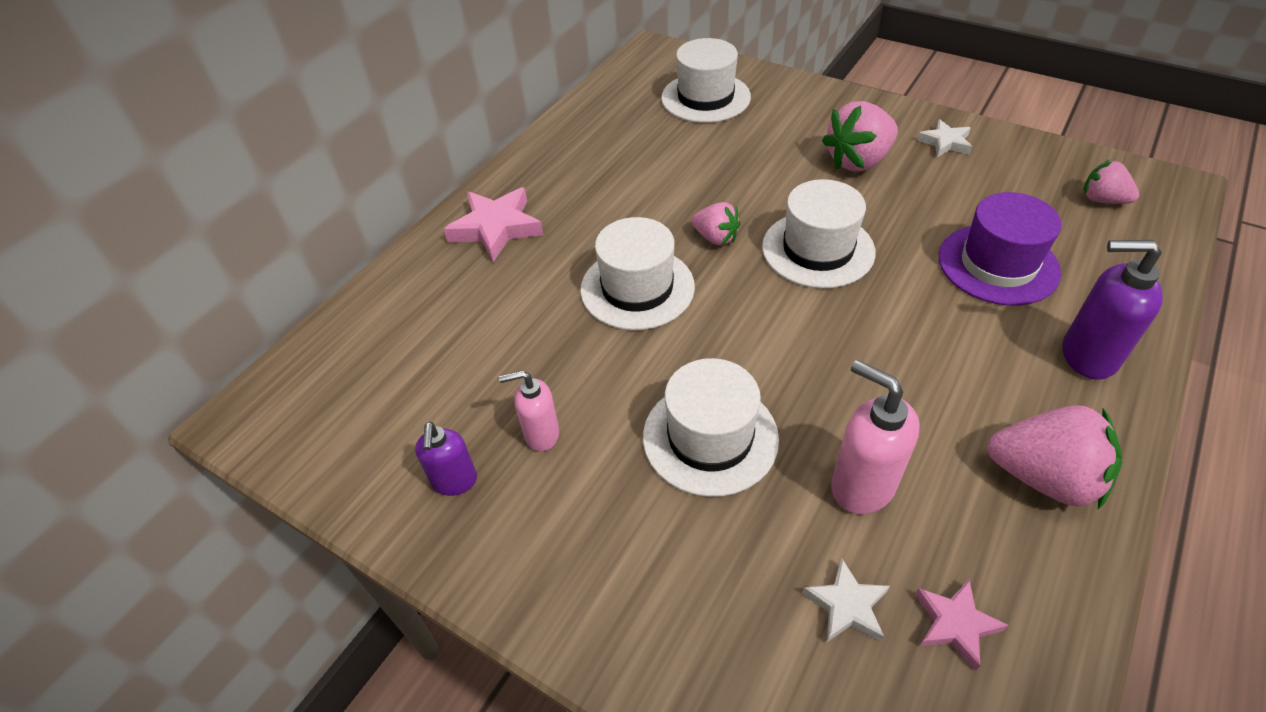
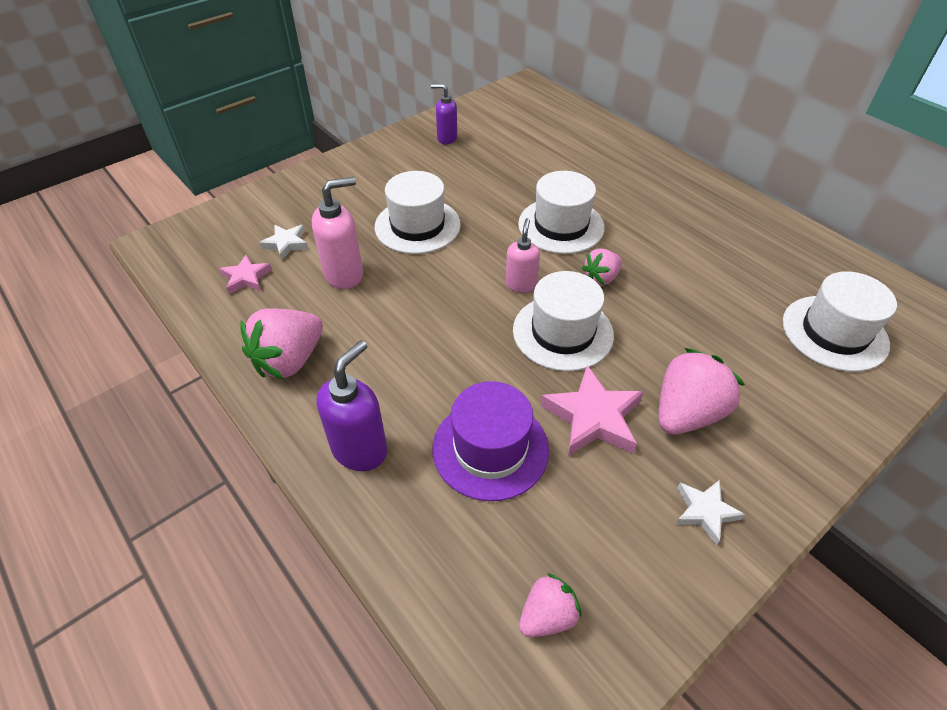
camera: 105 degrees right, 0 degrees up
(496, 228) = (653, 175): pink star -> pink star (593, 417)
(541, 434) = (459, 168): pink soap dispenser -> pink soap dispenser (521, 284)
(858, 161) = (686, 413): pink strawberry -> pink strawberry turned 60 degrees clockwise

